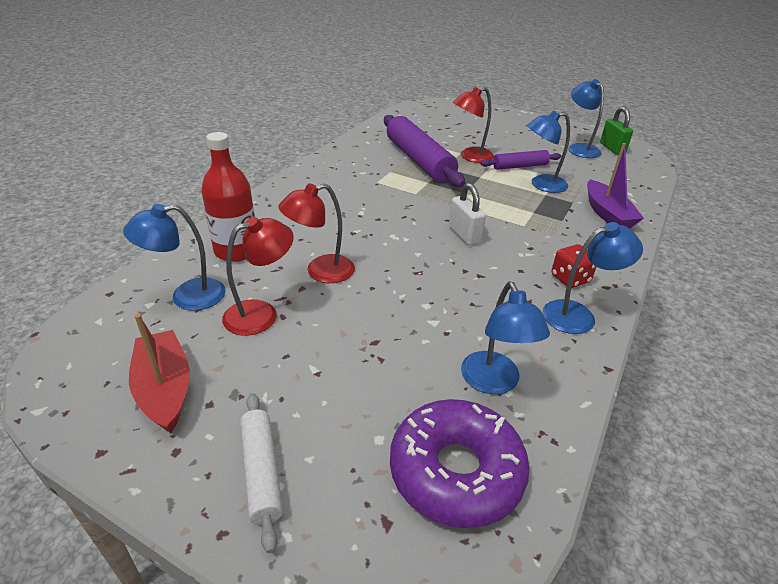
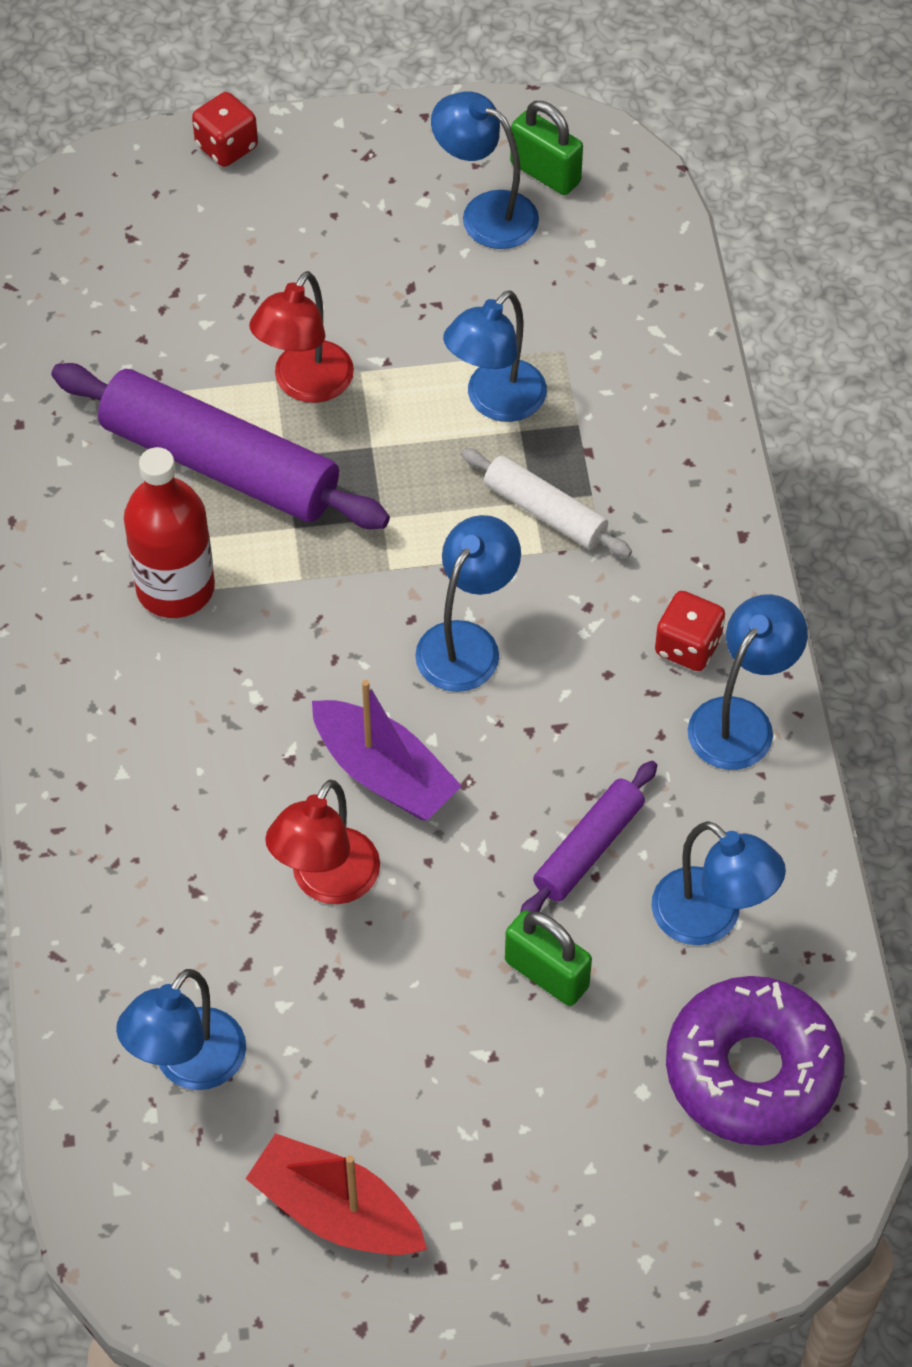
camera: 35 degrees left, 20 degrees up
(236, 251) = (153, 929): red bottle -> red bottle (175, 588)
(261, 313) = (325, 1019): red lamp -> none
(261, 472) = (556, 1219): white rolling pin -> white rolling pin (545, 512)
(381, 356) = (546, 974): none -> green padlock
(464, 234) = (467, 642): white padlock -> blue lamp
(498, 111) = (226, 147): none -> red dice
(520, 166) = (418, 360): purple rolling pin -> purple rolling pin (588, 848)
(607, 214) = (652, 426): purple boat -> purple boat (384, 773)

